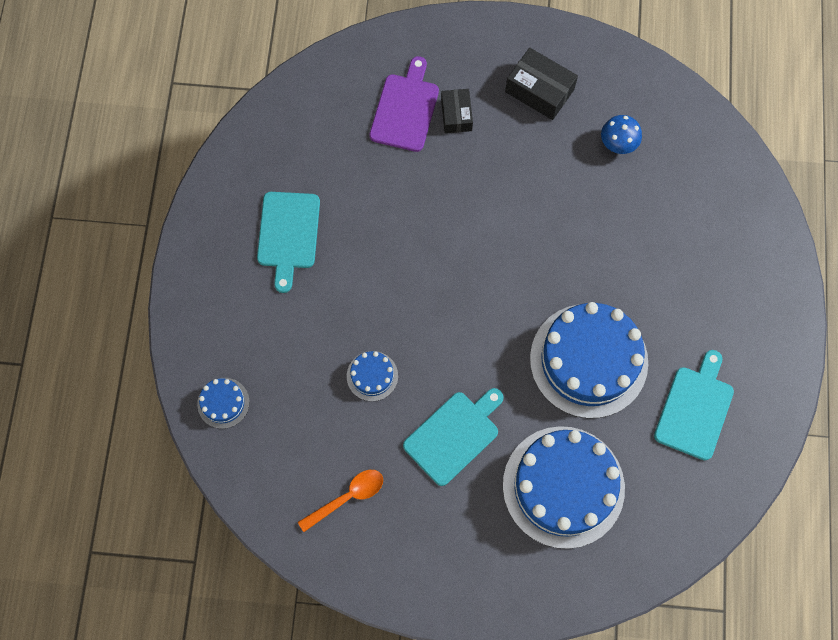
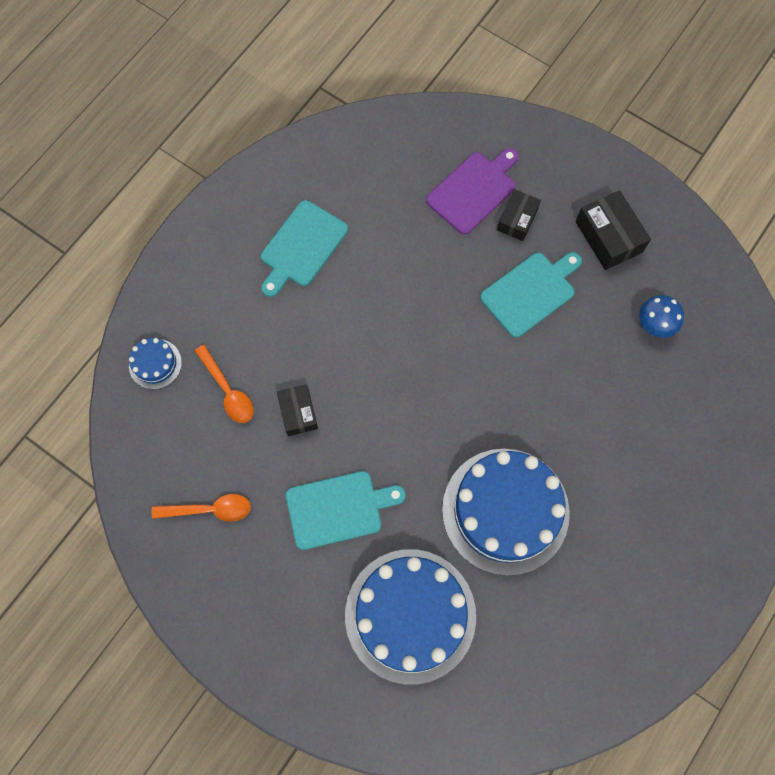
camera: 30 degrees right, 0 degrees up
(301, 390) = (228, 390): none -> orange spoon
(372, 376) = (298, 413): blue cake -> black box
(695, 409) = (581, 616): turquoise cutting board -> turquoise cutting board (530, 292)

